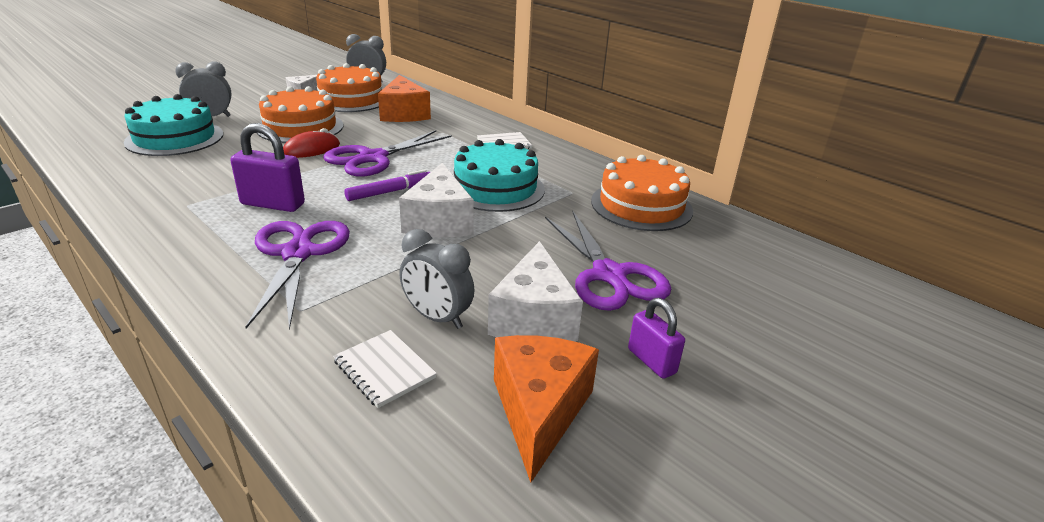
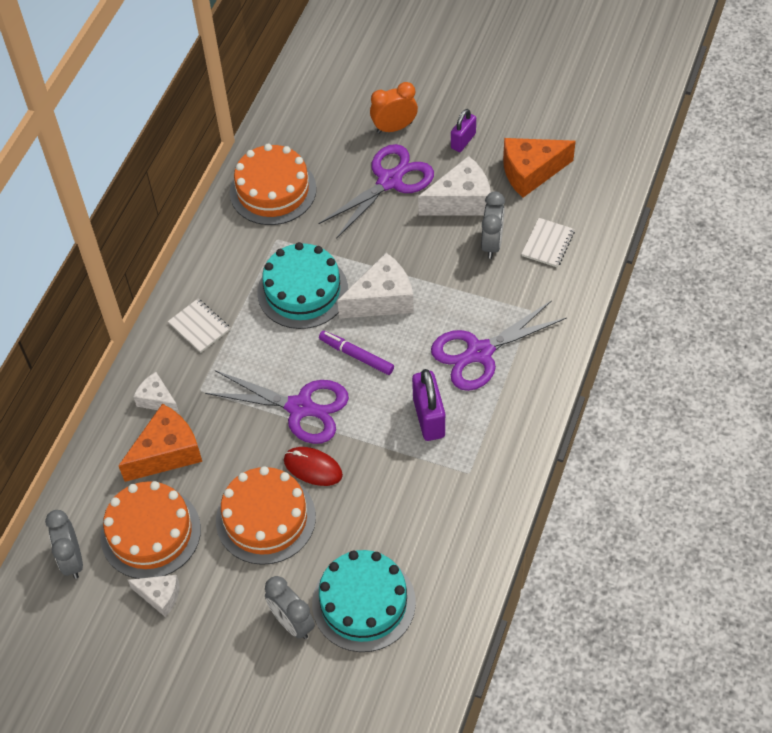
camera: 110 degrees left, 25 degrees up
(453, 119) = (157, 399): none -> white cheese
(708, 307) = (394, 127): none -> orange clock

